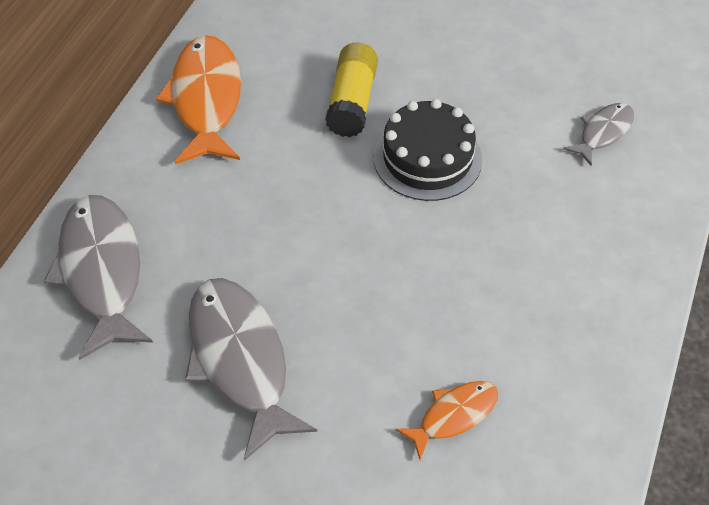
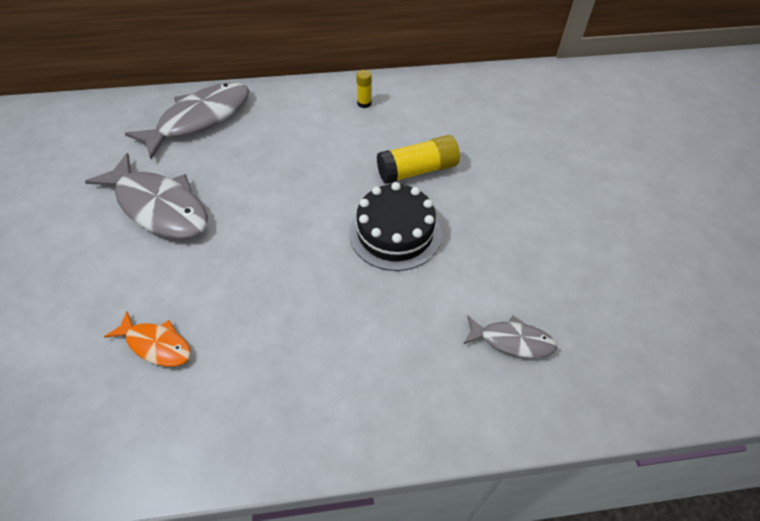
camera: 60 degrees right, 0 degrees up
(206, 100) = (364, 103): orange fish -> yellow glue stick
(240, 360) = (159, 207): grey fish -> grey fish turned 90 degrees clockwise

